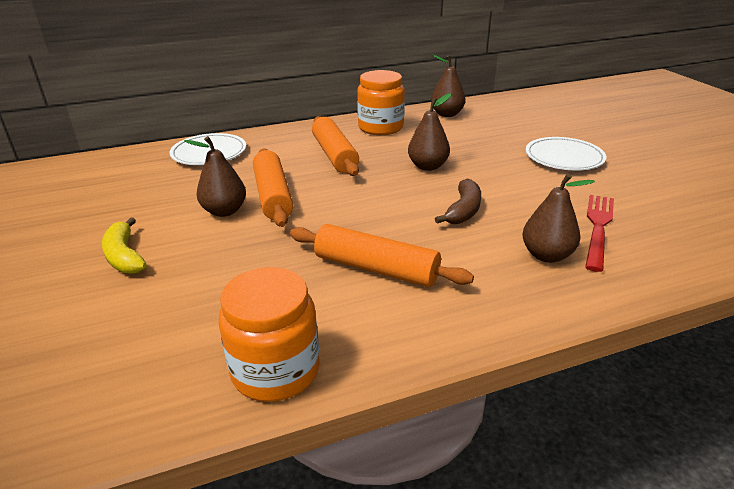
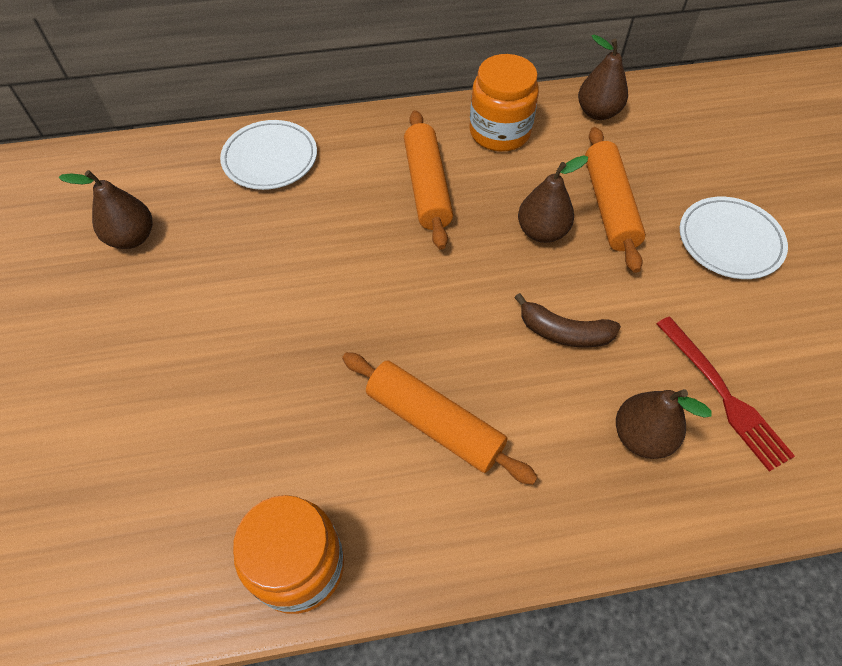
camera: 10 degrees right, 25 degrees up
(124, 256) = (158, 350): yellow banana -> none
(224, 211) = (276, 284): brown pear -> brown pear (132, 238)
(273, 196) = (337, 263): orange rolling pin -> orange rolling pin (609, 206)
(463, 210) = (564, 332): brown banana -> brown banana turned 75 degrees clockwise
(598, 227) = (723, 395): red fork -> red fork turned 120 degrees clockwise

